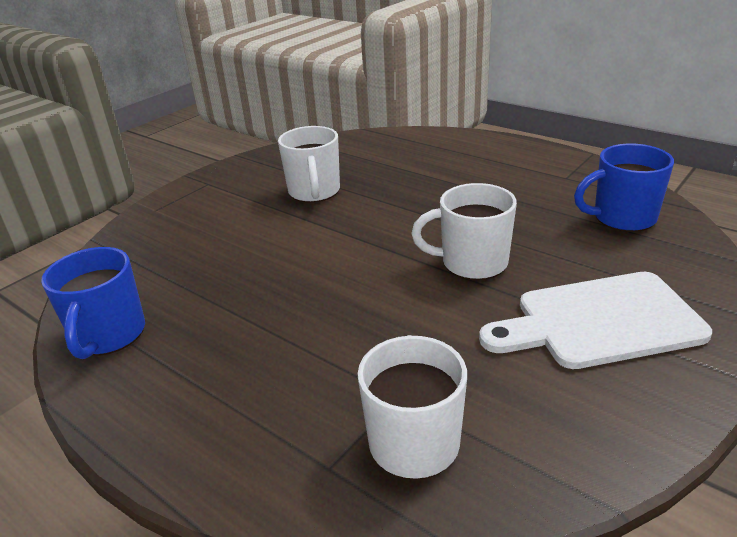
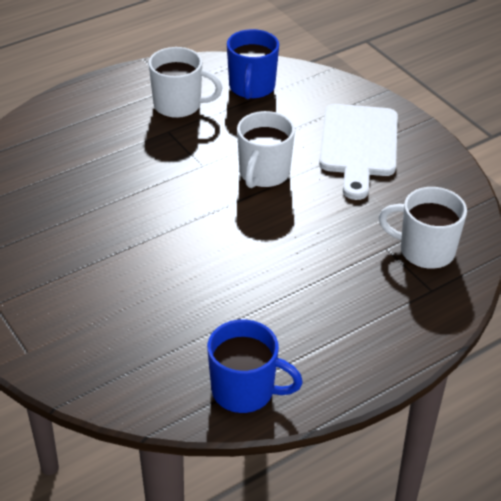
camera: 75 degrees left, 10 degrees up
(314, 192) = (82, 230): white mug -> white mug (179, 105)

